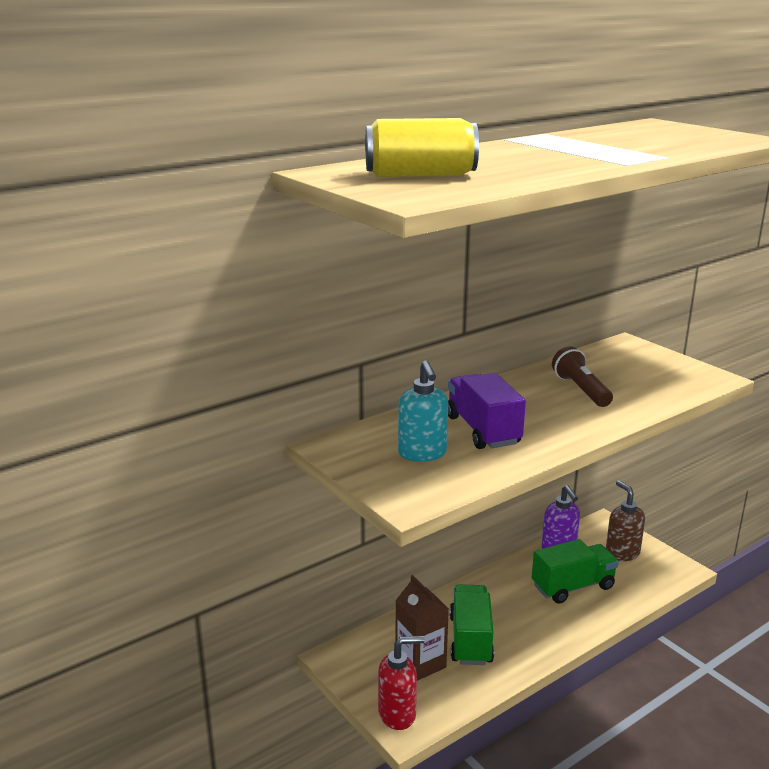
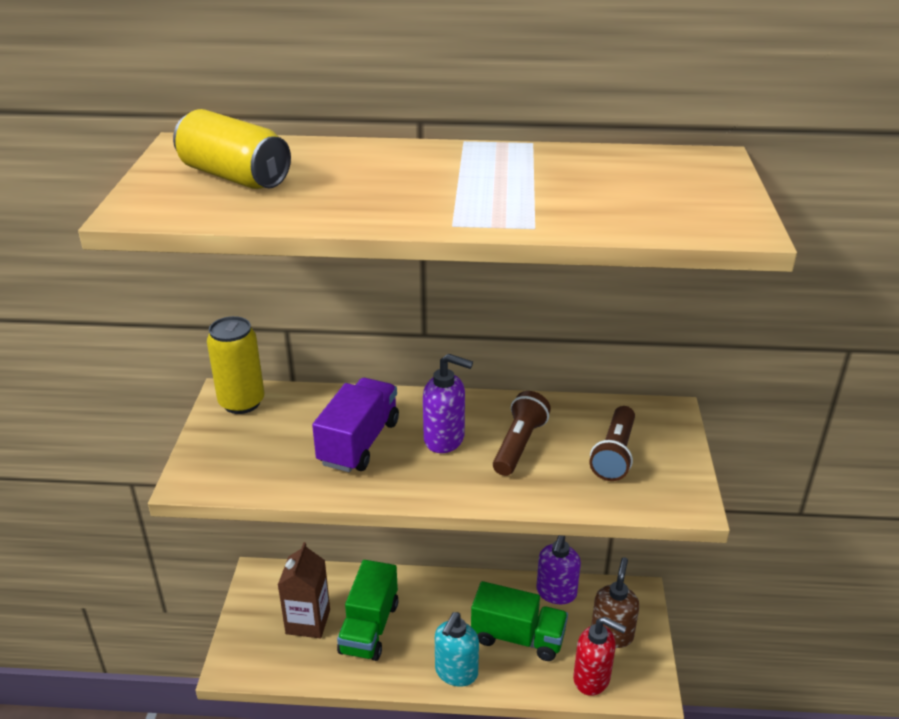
camera: 40 degrees right, 10 degrees up
(349, 445) = (241, 402): none -> yellow can
(397, 714) = (241, 651): red soap dispenser -> red soap dispenser (592, 679)
(422, 454) = (276, 440): turquoise soap dispenser -> turquoise soap dispenser (456, 672)
(470, 639) = (369, 628): green truck -> green truck turned 150 degrees clockwise
(533, 405) = (445, 439): none -> purple soap dispenser
(639, 373) = (614, 454): none -> brown flashlight

